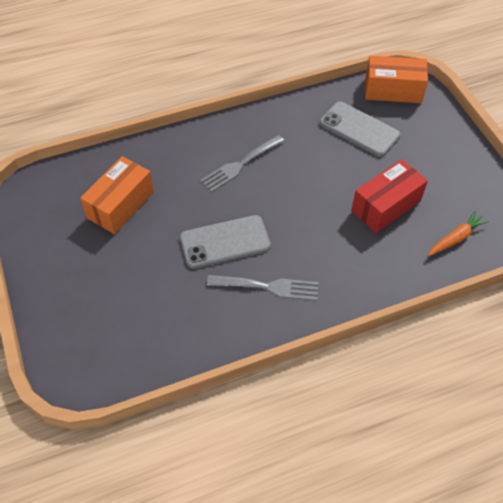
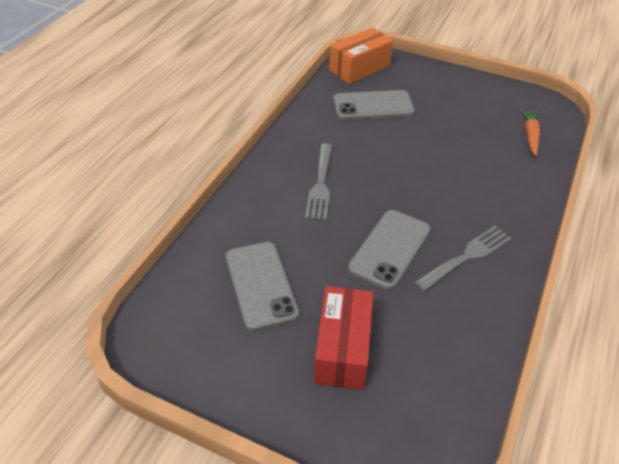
camera: 45 degrees left, 10 degrees down
(121, 205) = (261, 285): orange box -> grey phone
(386, 206) = (462, 144): red box -> red box (342, 349)

